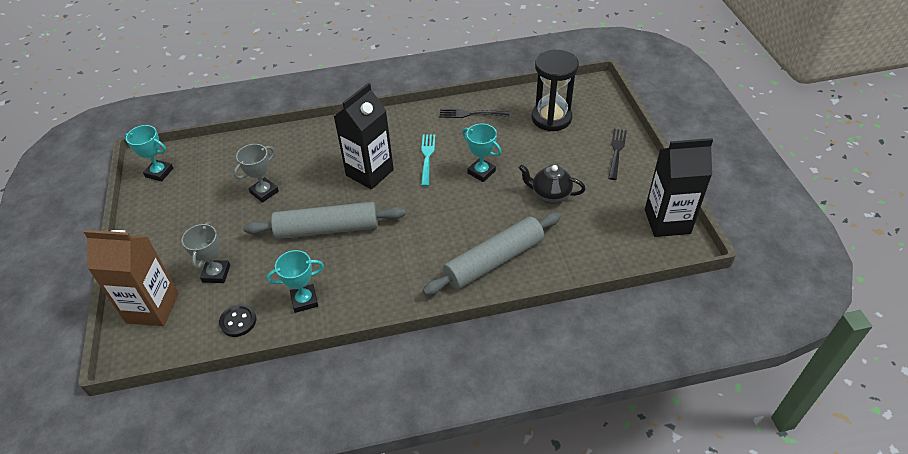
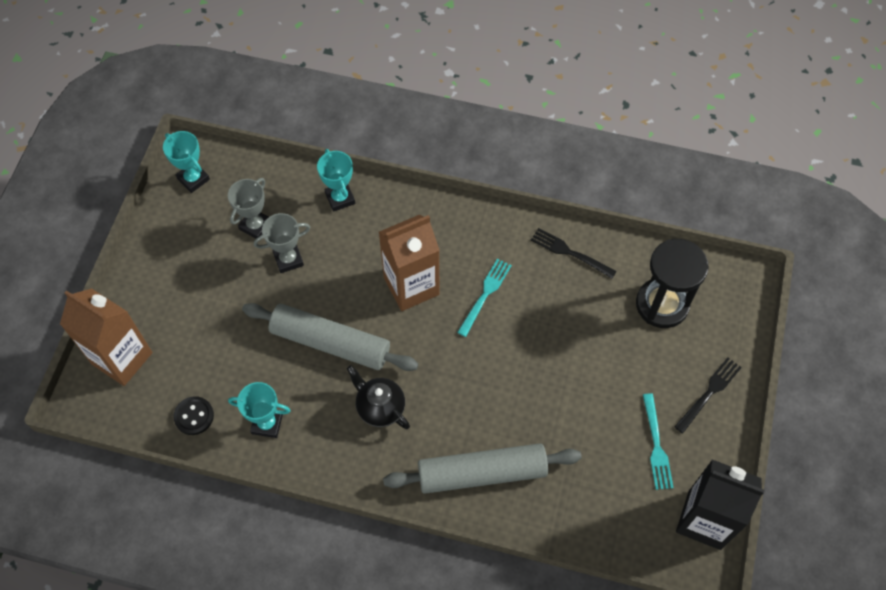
camera: 25 degrees right, 15 degrees up
(216, 274) = (197, 346): grey trophy -> grey trophy (255, 226)
(369, 172) = (411, 286): black carton -> brown carton
(481, 172) = (534, 345): turquoise trophy -> turquoise trophy (340, 198)
(550, 195) = (593, 417): black teapot -> black teapot (380, 408)
(604, 193) = (656, 445): none -> turquoise fork

